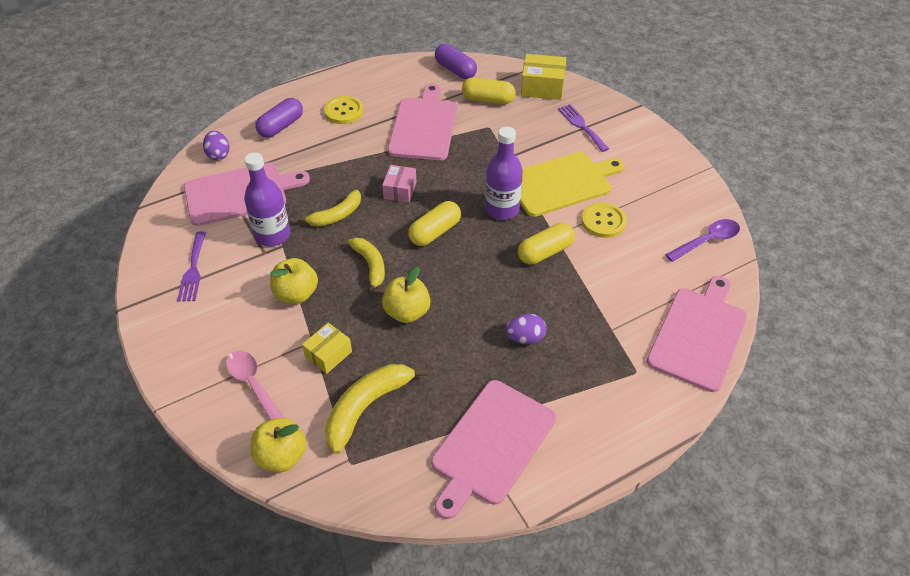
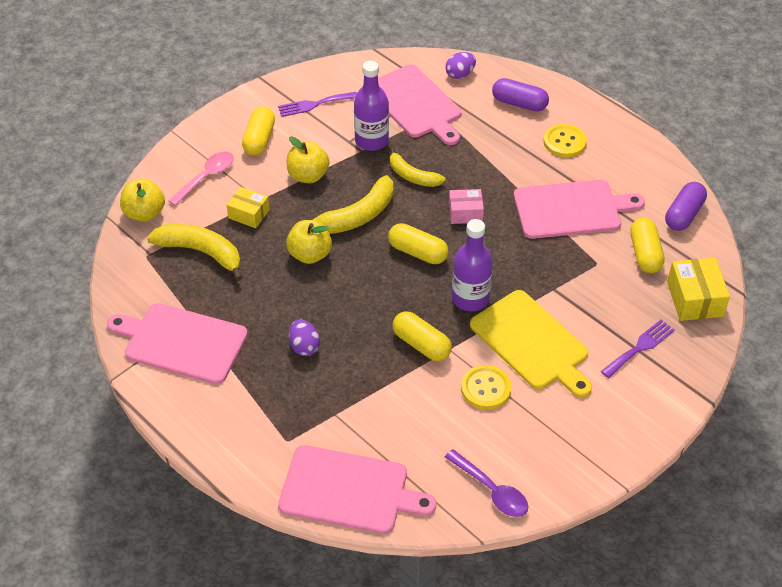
camera: 75 degrees right, 0 degrees up
(220, 326) = (259, 139): none -> yellow capsule
(370, 266) = (357, 216): yellow banana -> yellow banana, size x1.51

